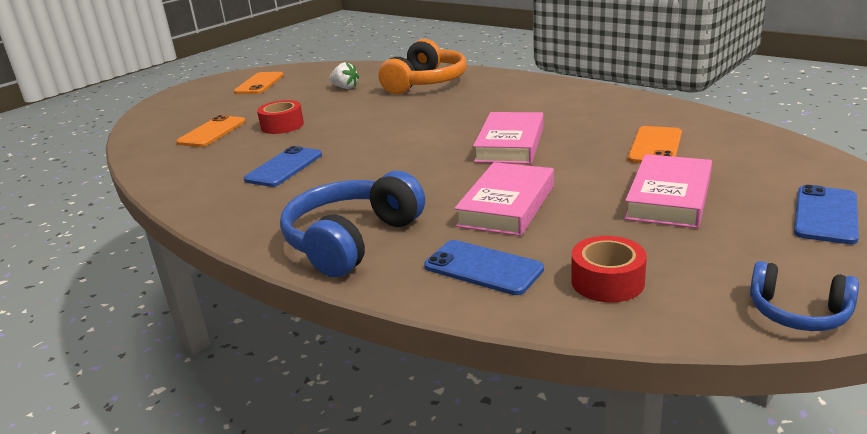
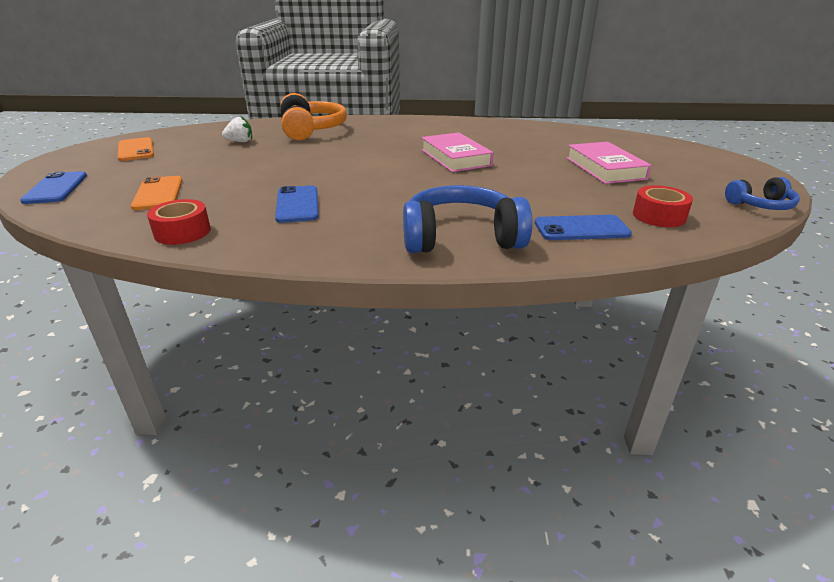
camera: 40 degrees left, 5 degrees up
(282, 125) = (231, 176): red tape -> red tape (182, 232)
(351, 240) = (461, 237): blue headphones -> blue headphones turned 90 degrees clockwise
(507, 206) = (524, 192): pink book -> none
(655, 146) = (546, 144): orange phone -> none
(826, 215) = (687, 161): blue phone -> blue phone (56, 188)

